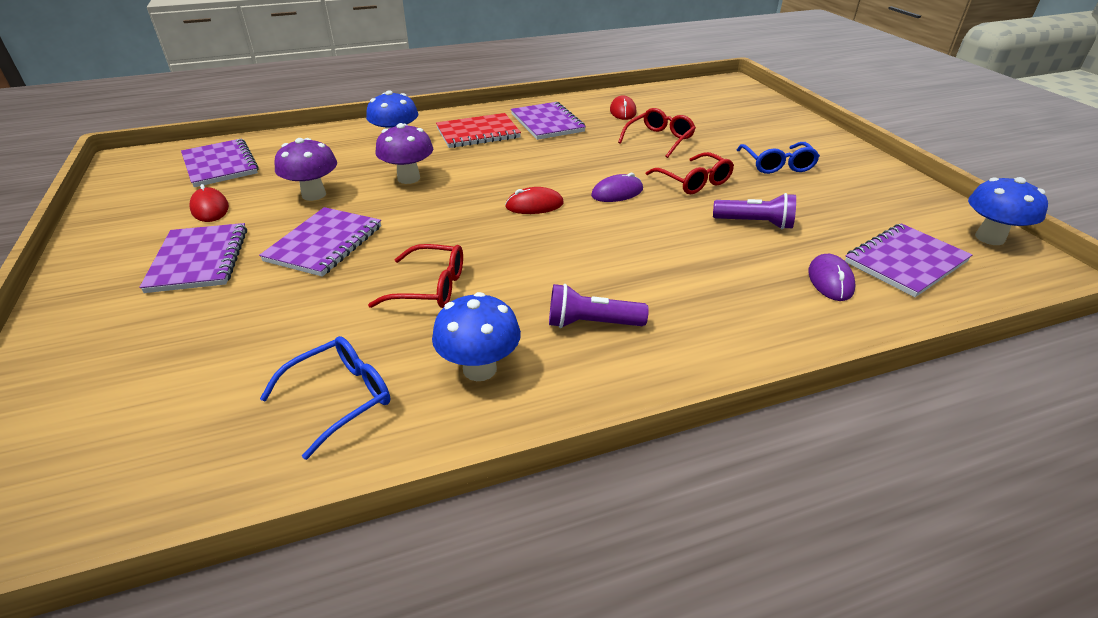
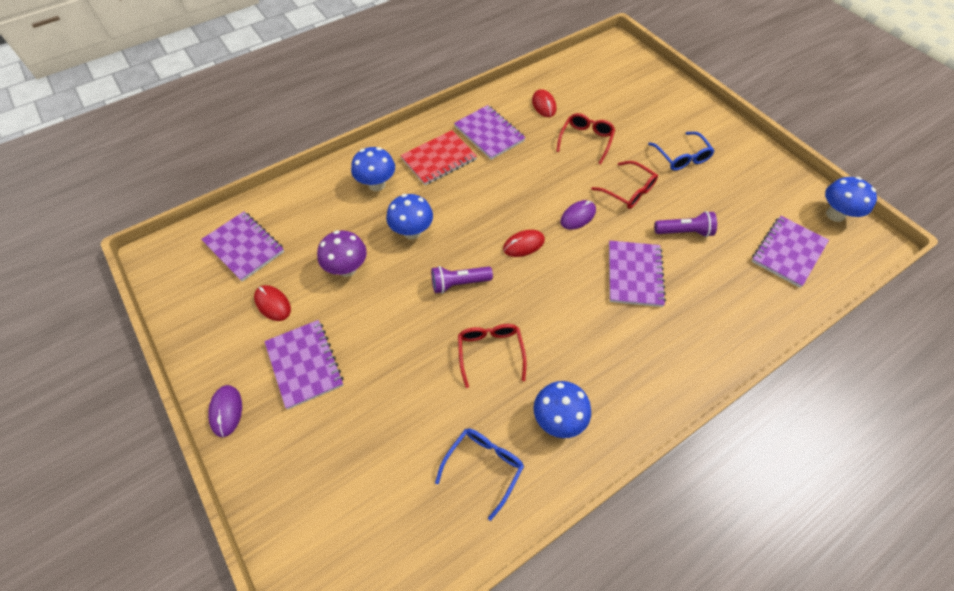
camera: 15 degrees left, 20 degrees up
(324, 244) = (389, 324): purple notebook -> purple notebook (634, 274)
(408, 178) = (412, 232): purple mushroom -> blue mushroom
(430, 287) = (490, 352): red glasses -> red glasses turned 90 degrees counterclockwise
(591, 323) = (611, 361): purple flashlight -> purple flashlight (459, 283)
(830, 280) = (746, 282): purple mouse -> purple mouse (226, 411)

